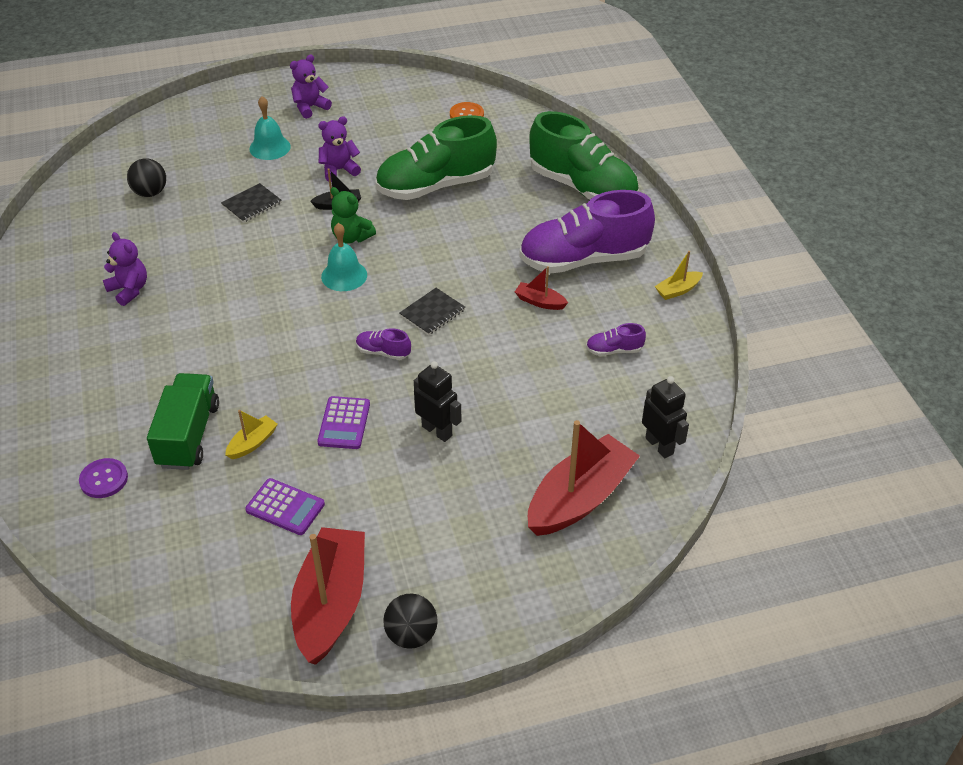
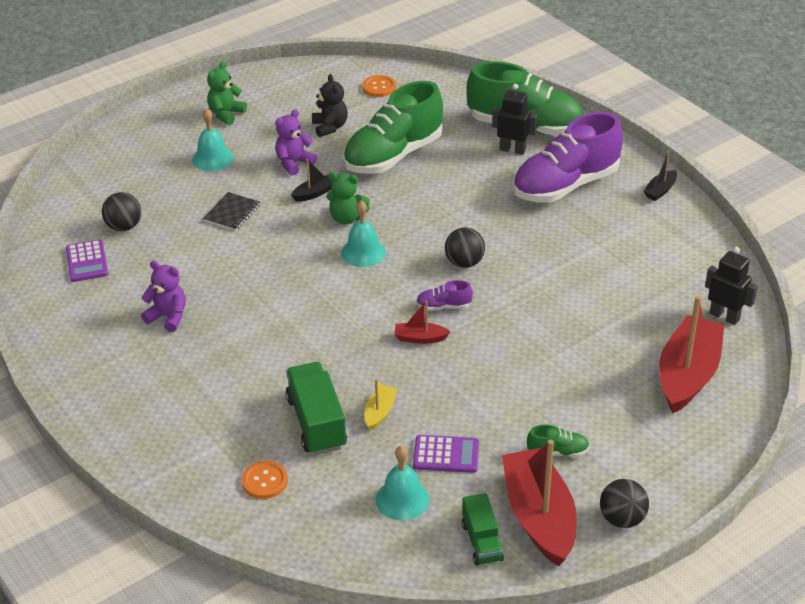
camera: 20 degrees left, 5 degrees down
(104, 479) = (265, 481): purple button -> orange button
(214, 540) = (402, 499): none -> turquoise bell
(259, 611) = (482, 542): none -> green truck
(310, 107) = (226, 114): purple teddy bear -> green teddy bear
(344, 423) = (450, 373): purple calculator -> purple calculator (87, 261)
(394, 540) = (558, 452): none -> green shoe
(395, 143) = (330, 127): none -> black teddy bear
(432, 313) = (464, 263): black notebook -> black ball
(437, 431) = (534, 356): black robot -> black robot (512, 150)
(540, 302) = (551, 229): red boat -> red boat (420, 338)
(614, 350) = (639, 252): purple shoe -> none
(678, 290) = (660, 190): yellow boat -> black boat

